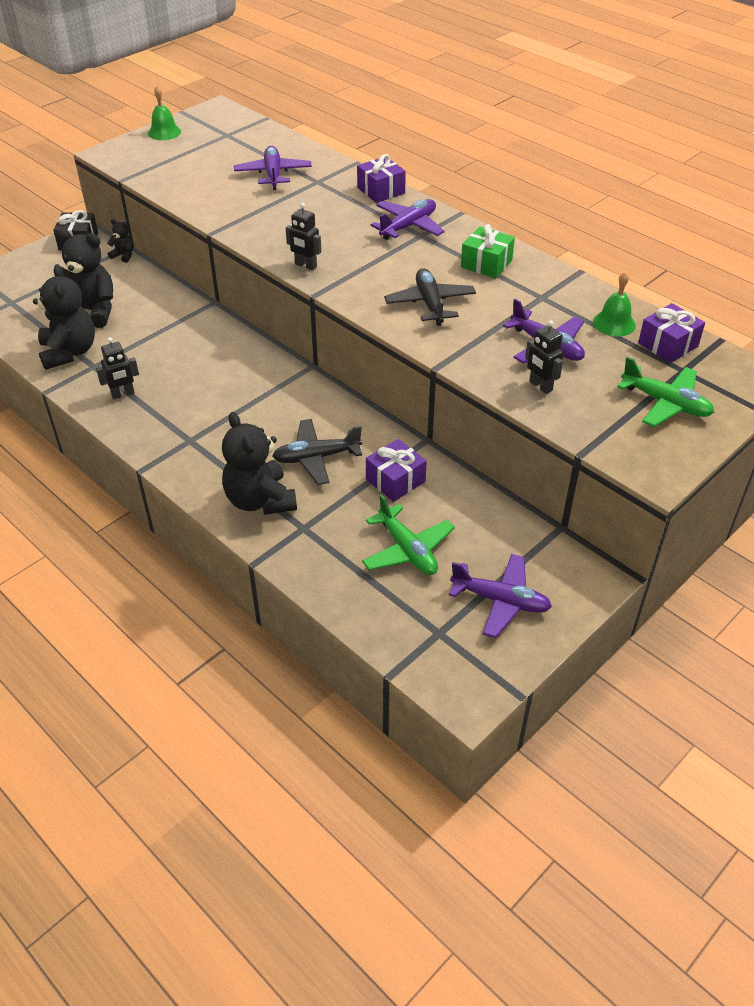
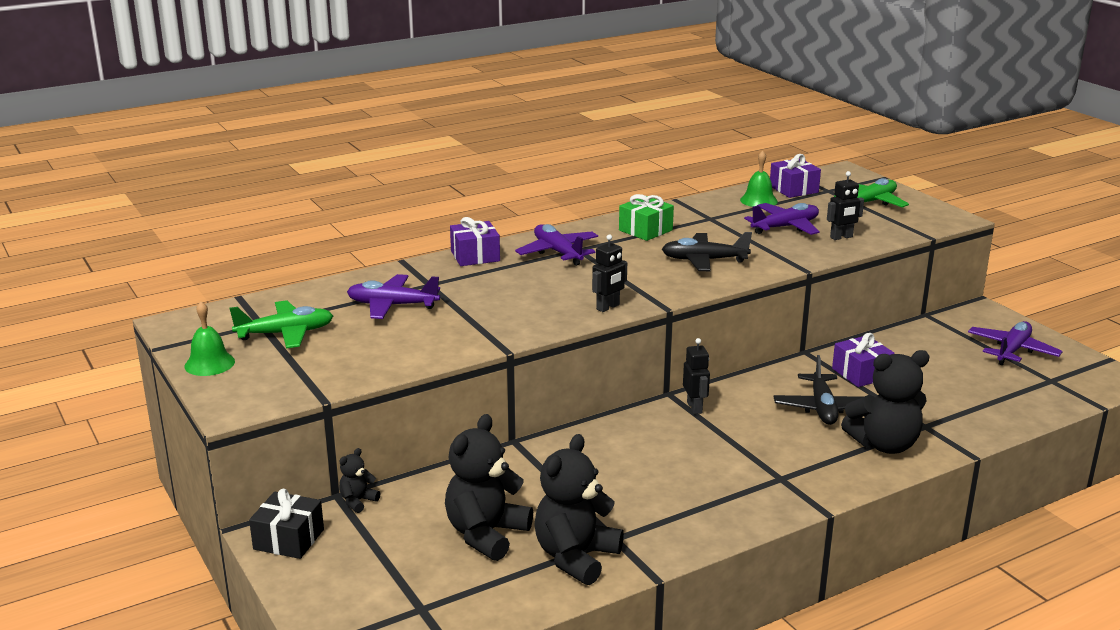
camera: 75 degrees left, 20 degrees down
(69, 352) = (575, 557): black teddy bear -> black teddy bear turned 60 degrees counterclockwise
(123, 394) = (682, 518): black robot -> black robot (695, 407)
(407, 550) = (954, 380): green plane -> green plane (286, 333)

